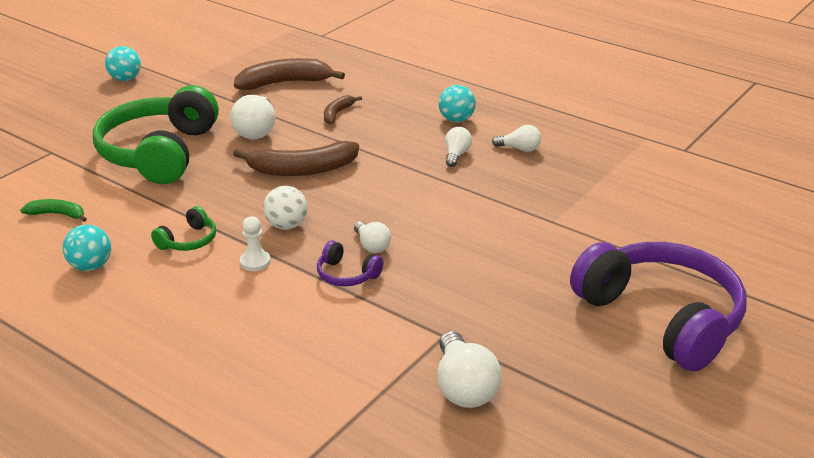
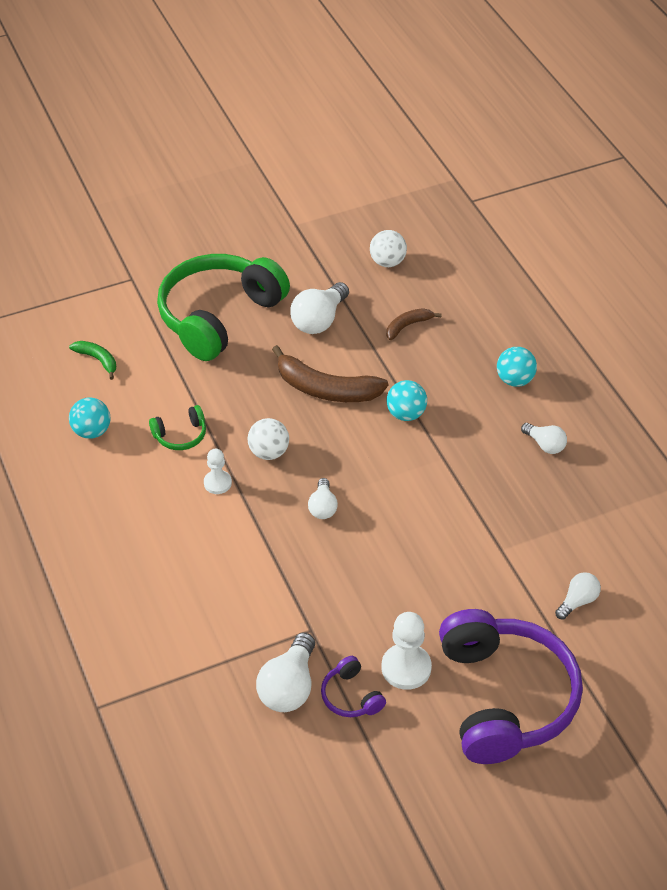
camera: 30 degrees right, 15 degrees up
(125, 79) = (246, 200): turquoise ball -> turquoise ball (406, 414)
(284, 83) = (387, 262): brown banana -> white ball
(347, 274) = (280, 530): purple headphones -> purple headphones (351, 696)
(456, 155) = (478, 428): white light bulb -> white light bulb (577, 601)
(557, 330) = (406, 668): none -> white pawn

